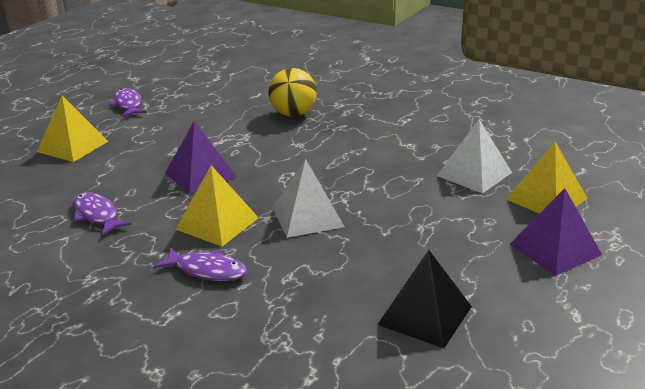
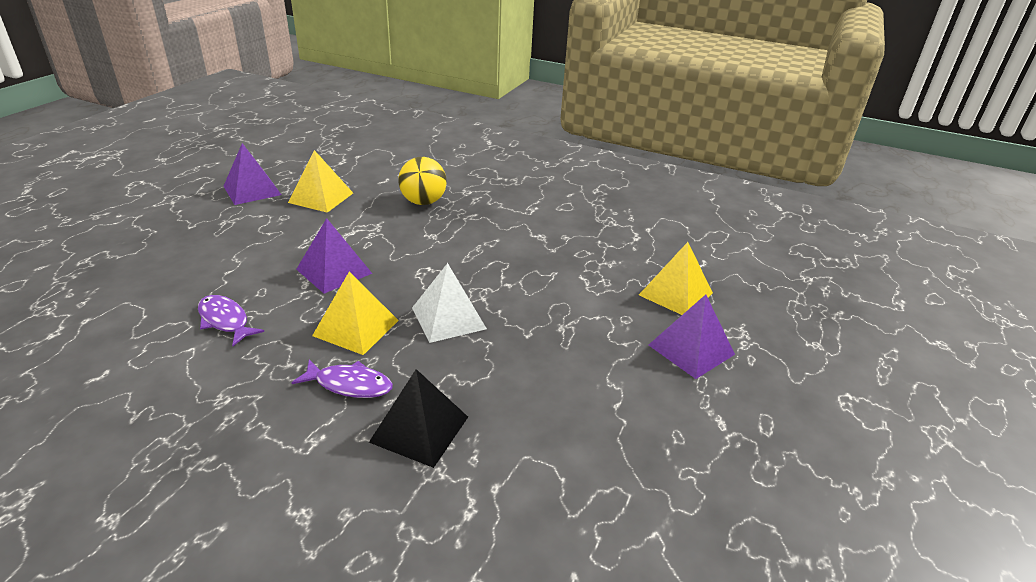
camera: 10 degrees left, 5 degrees up
(72, 146) = (194, 238): yellow pyramid -> yellow pyramid (321, 197)
(128, 104) = (252, 190): purple fish -> purple pyramid
(425, 315) = (577, 429): black pyramid -> black pyramid (419, 429)
(474, 174) = (605, 267): white pyramid -> none

